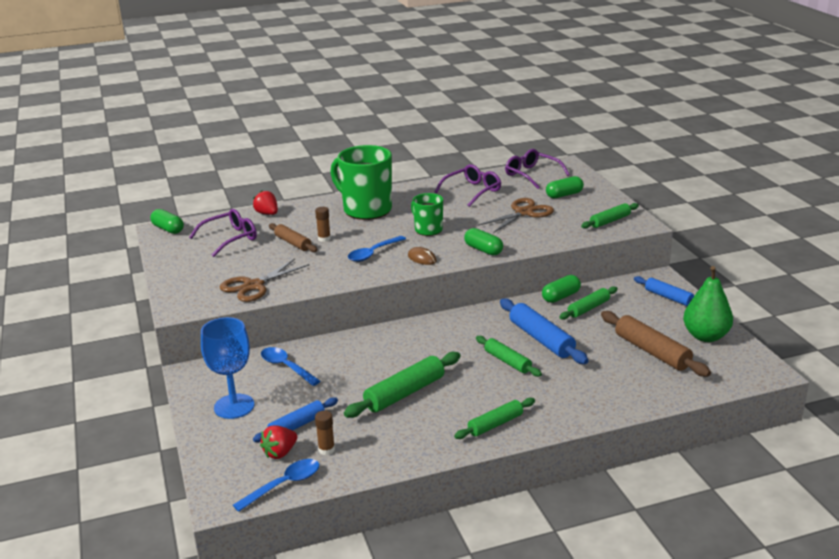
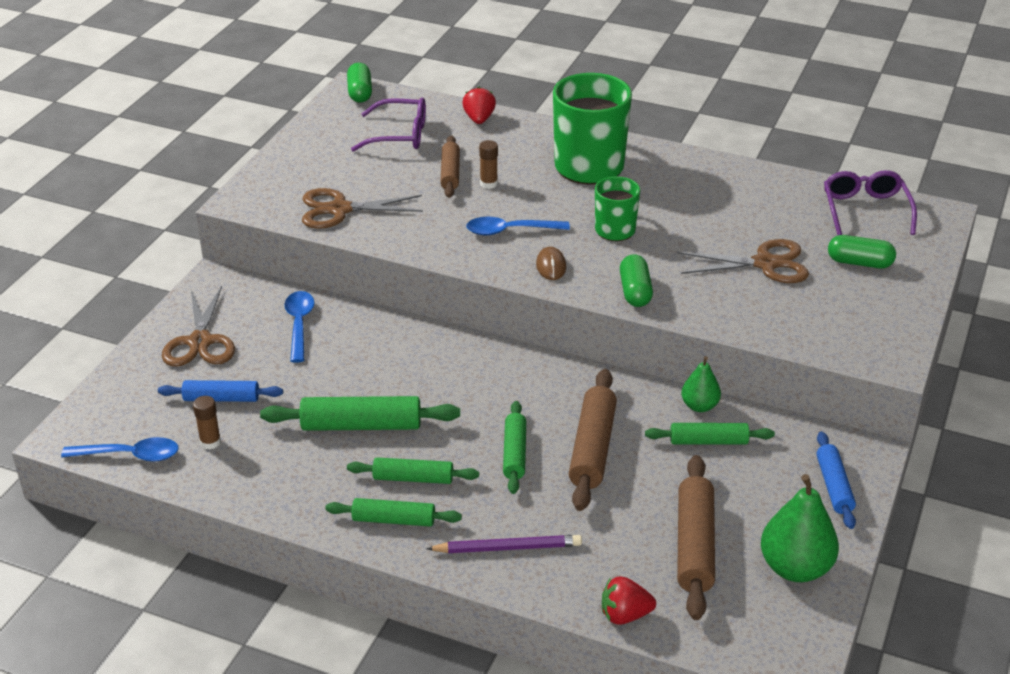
camera: 40 degrees right, 10 degrees up
(234, 406) = (200, 342): blue goblet -> brown scissors
(280, 453) = (170, 419): red strawberry -> red strawberry (625, 615)
(472, 191) = (750, 199): purple glasses -> none
(541, 339) = (592, 448): blue rolling pin -> brown rolling pin
(561, 297) = (699, 406): green capsule -> green pear
(572, 402) = (507, 548): none -> purple pencil
(610, 221) = (857, 333): green rolling pin -> green rolling pin (413, 478)

